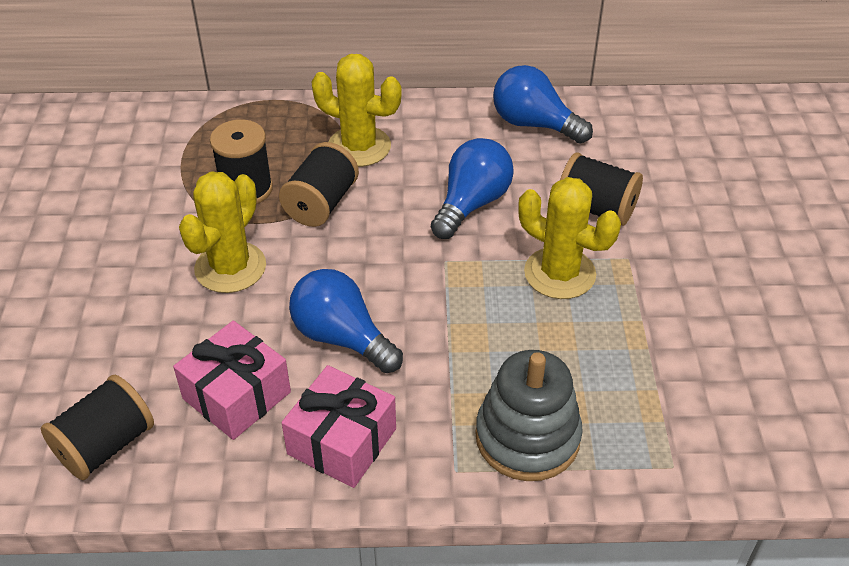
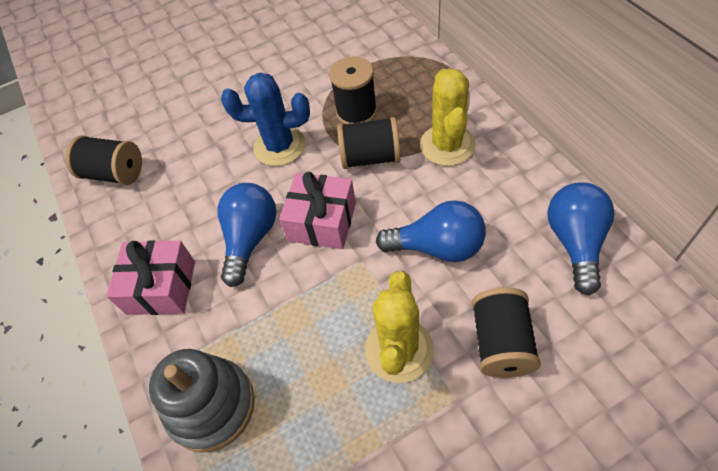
camera: 70 degrees right, 10 degrees up
(230, 267) = (279, 146): yellow cactus -> blue cactus
(236, 395) = (175, 211): pink gift -> pink gift (322, 221)

